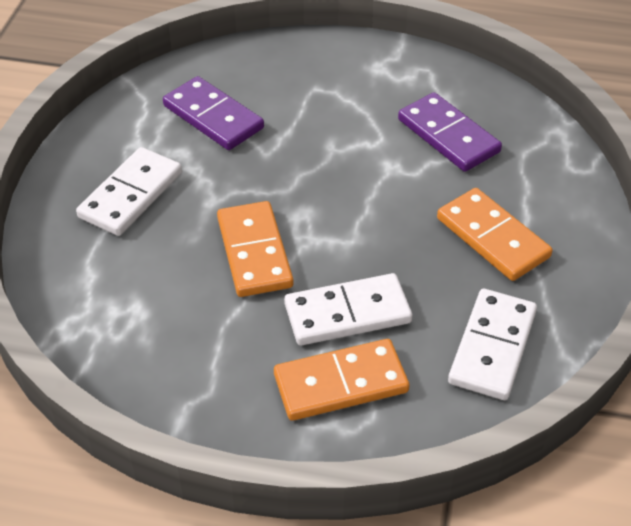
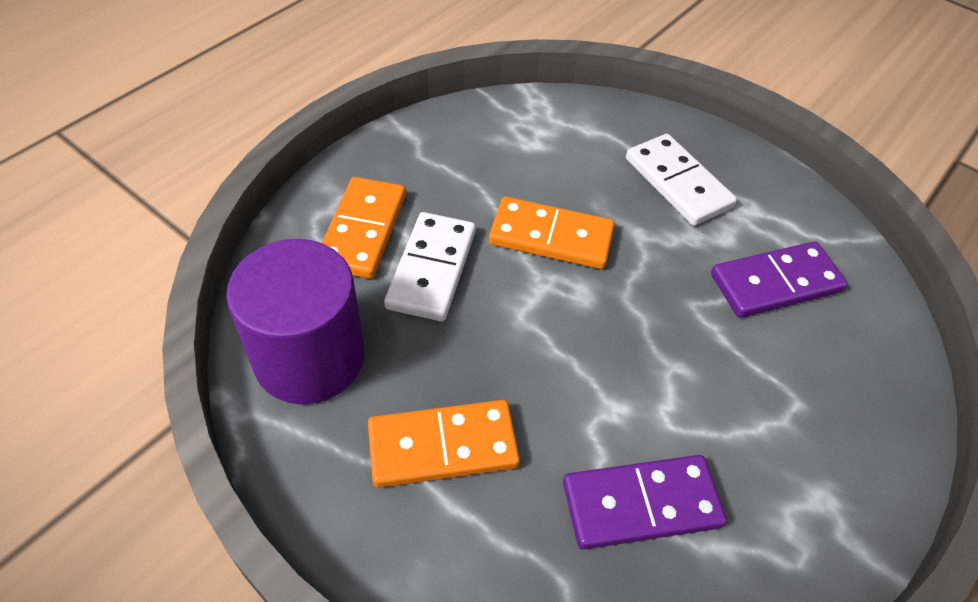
camera: 115 degrees right, 5 degrees up
(492, 347) = (309, 357): white domino -> purple cylinder

